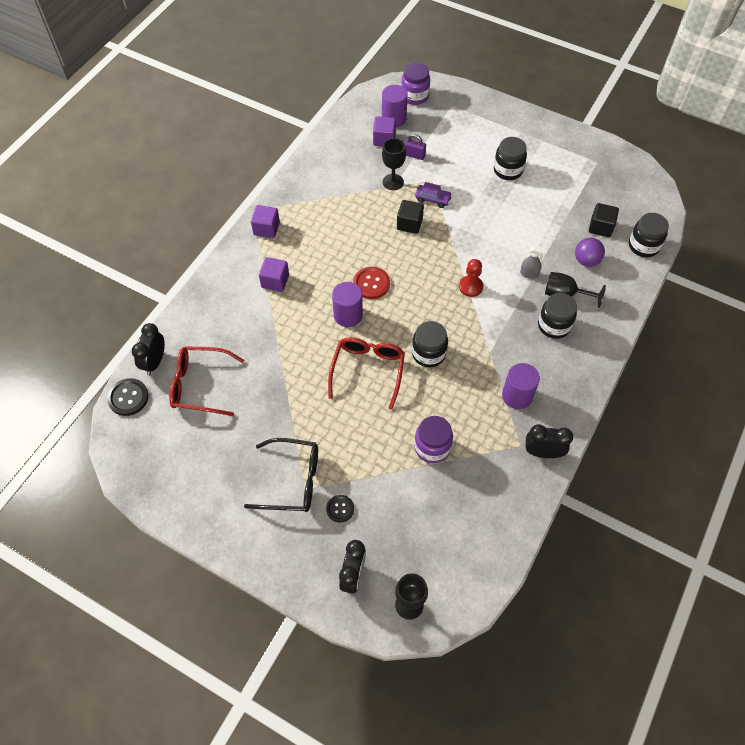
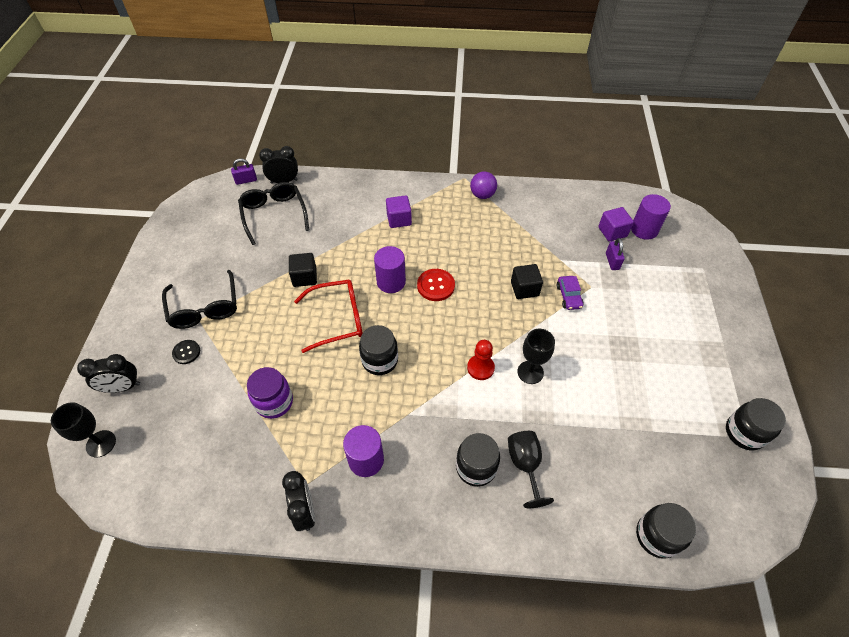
camera: 65 degrees right, 5 degrees down
(128, 398) = (246, 180): black button -> purple padlock
(199, 385) = (274, 214): red glasses -> black glasses
(266, 229) = (450, 193): purple cube -> none
(393, 182) = (566, 257): black goblet -> black goblet (530, 372)
(415, 96) = (687, 234): purple jar -> none
(508, 170) = (658, 348): black jar -> black jar (744, 433)
(529, 274) = (531, 418): grey spray bottle -> none
(586, 261) = (588, 473): purple ball -> purple ball (482, 195)
(600, 227) = (649, 473): black cube -> black cube (305, 277)

